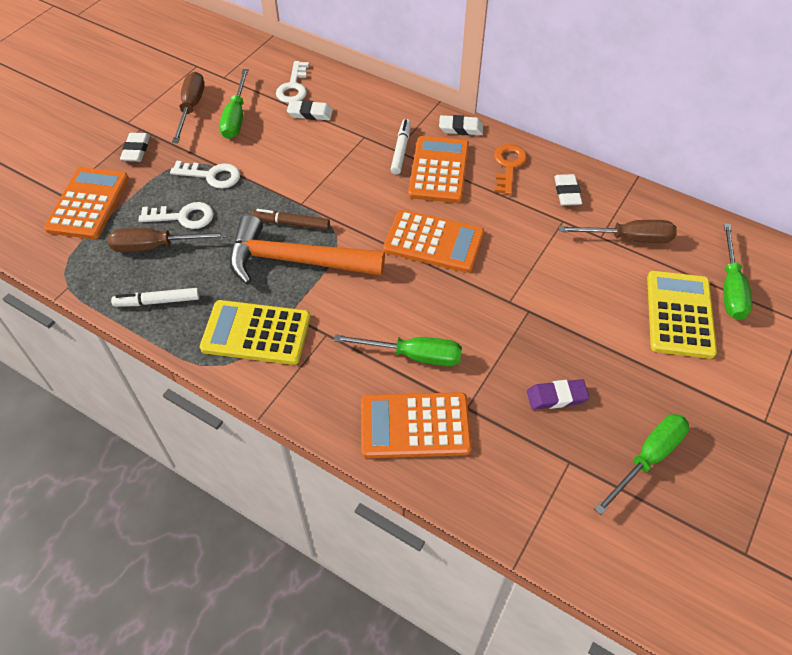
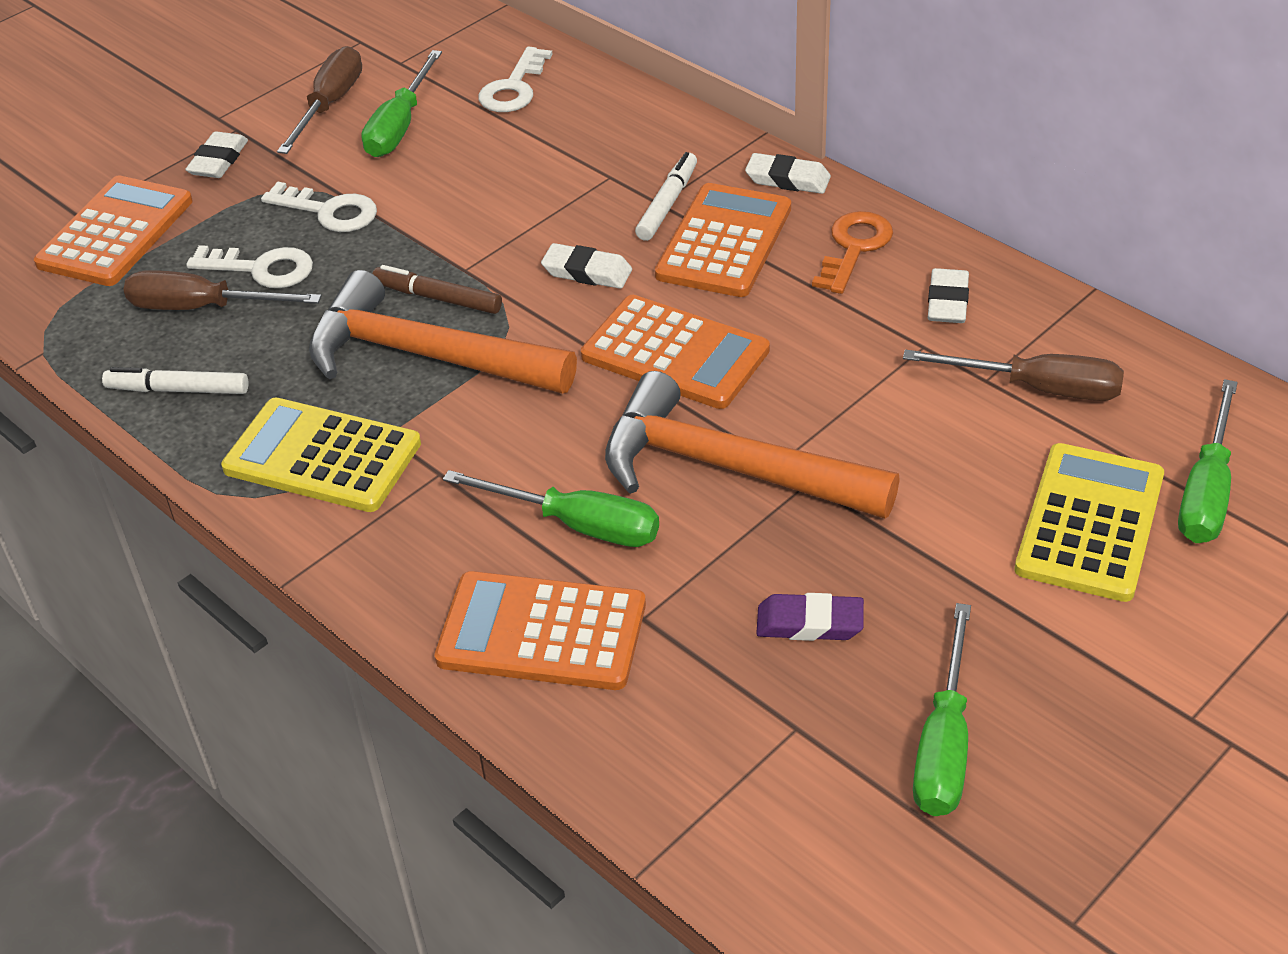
camera: 15 degrees right, 10 degrees down
(310, 113) = (528, 131): white eraser -> white eraser (587, 272)
(484, 308) = (728, 468): none -> orange hammer
(648, 458) = (943, 744): green screwdriver -> green screwdriver turned 135 degrees clockwise

